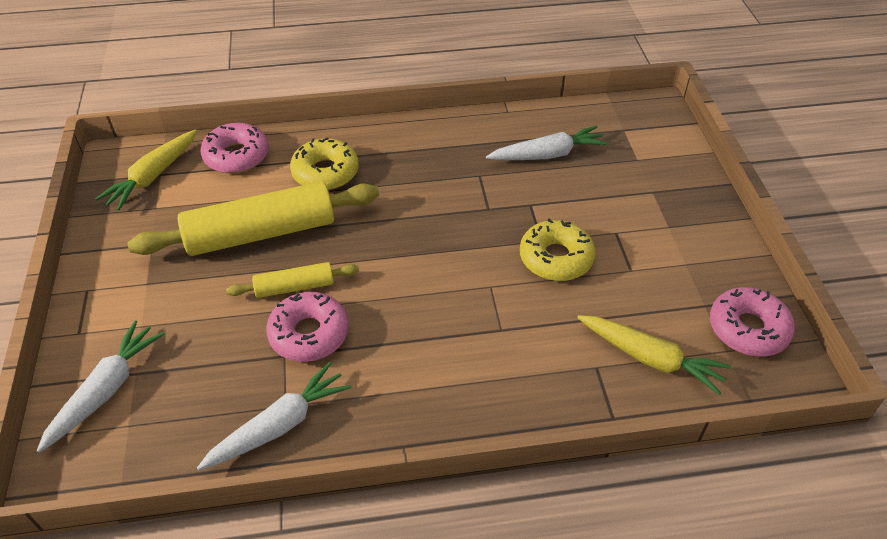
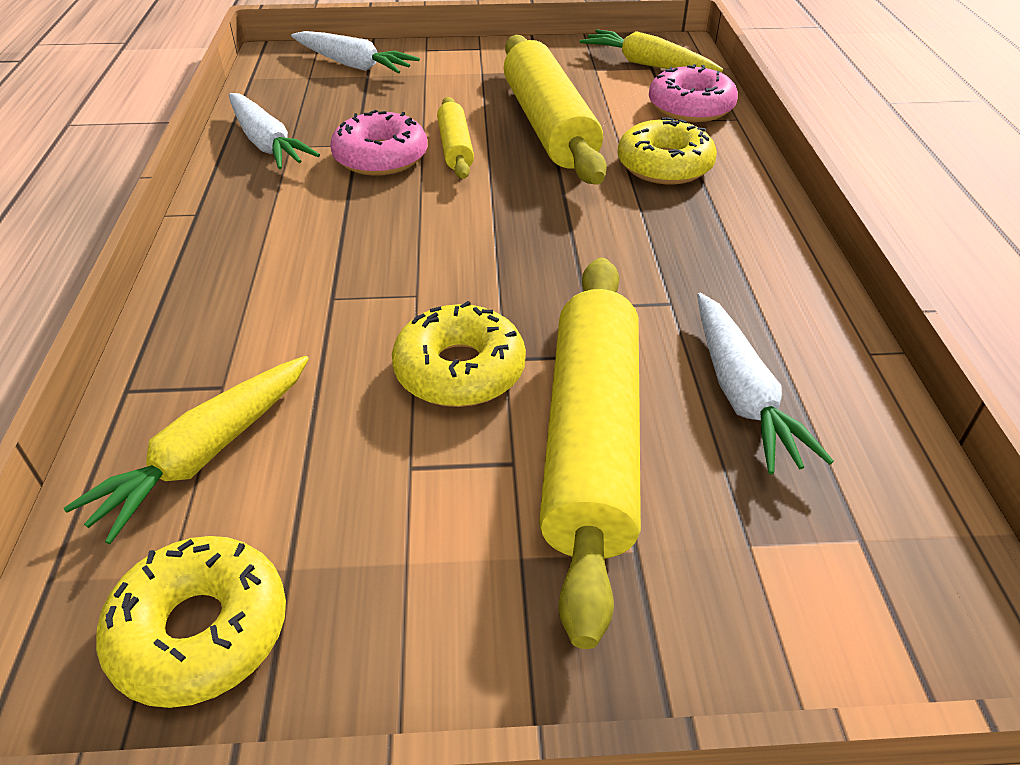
camera: 95 degrees right, 5 degrees down
(594, 205) = (591, 441): none -> yellow rolling pin
(748, 329) = (201, 631): pink donut -> yellow donut

